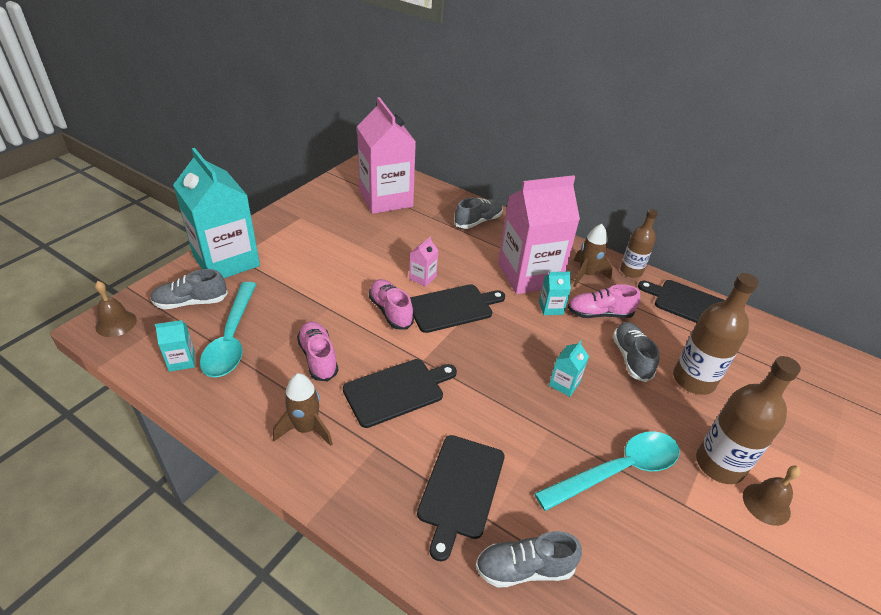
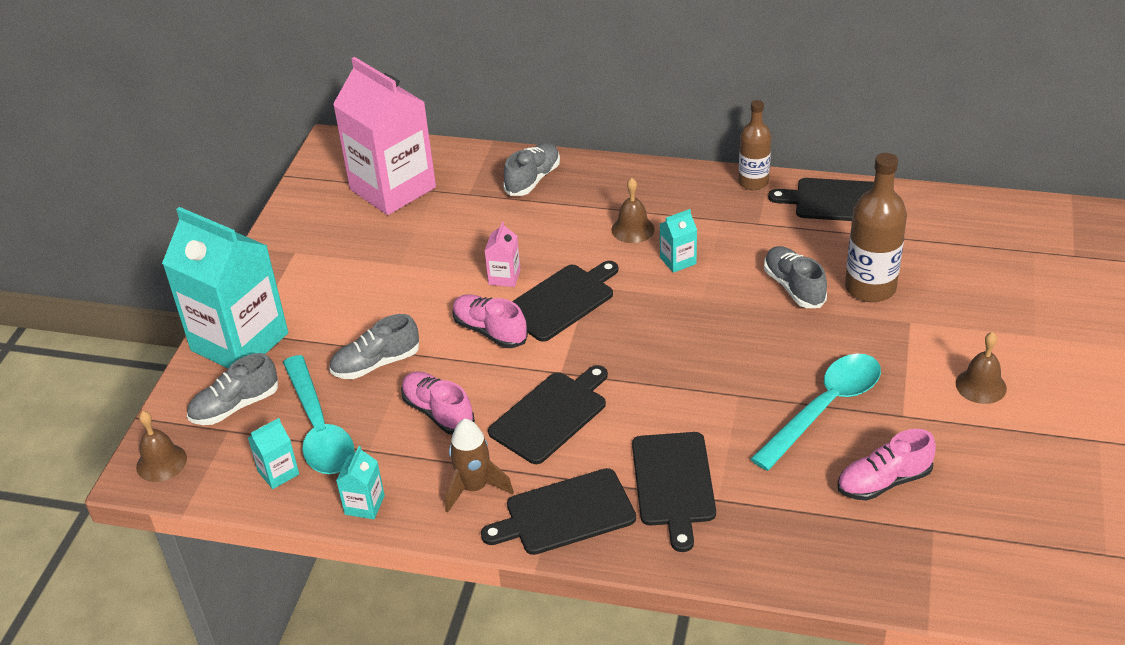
camera: 15 degrees left, 0 degrees up
(360, 480) = (565, 513): none -> black cutting board
(524, 568) = (771, 527): grey shoe -> grey shoe (376, 364)
(529, 275) = (633, 229): pink carton -> brown bell
(564, 384) = (732, 342): turquoise carton -> turquoise carton (364, 505)
(586, 275) = (702, 205): brown rocket -> none
(599, 314) = (737, 248): pink shoe -> pink shoe (883, 482)
(719, 464) = (924, 365): brown bottle -> none

